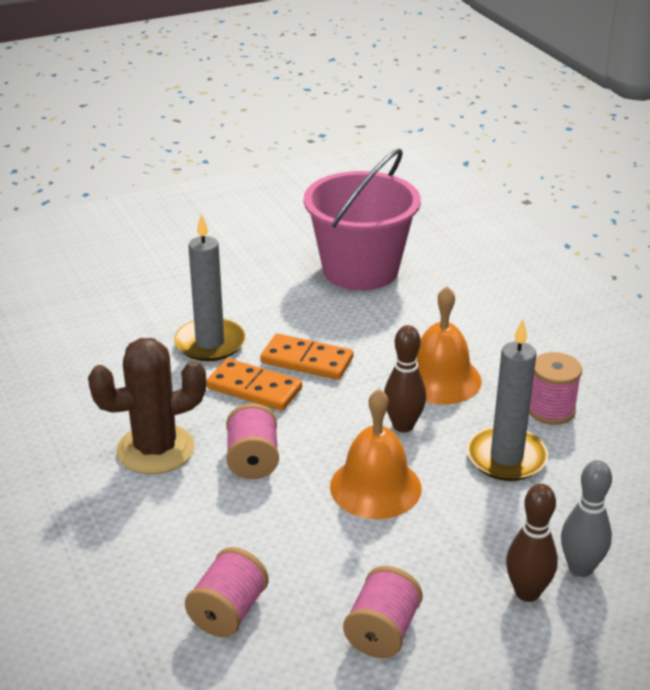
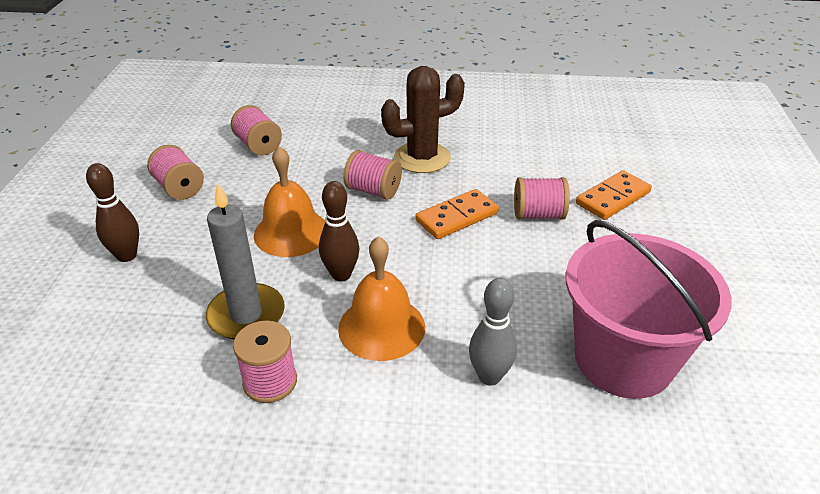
camera: 120 degrees right, 5 degrees up
(155, 449) = (422, 158): brown cactus -> brown cactus turned 60 degrees clockwise
(210, 343) = (538, 214): grey candle -> pink spool
(307, 360) = (474, 257): orange domino -> orange domino (613, 198)
(580, 568) = (109, 292): grey bowling pin -> grey bowling pin (489, 376)

